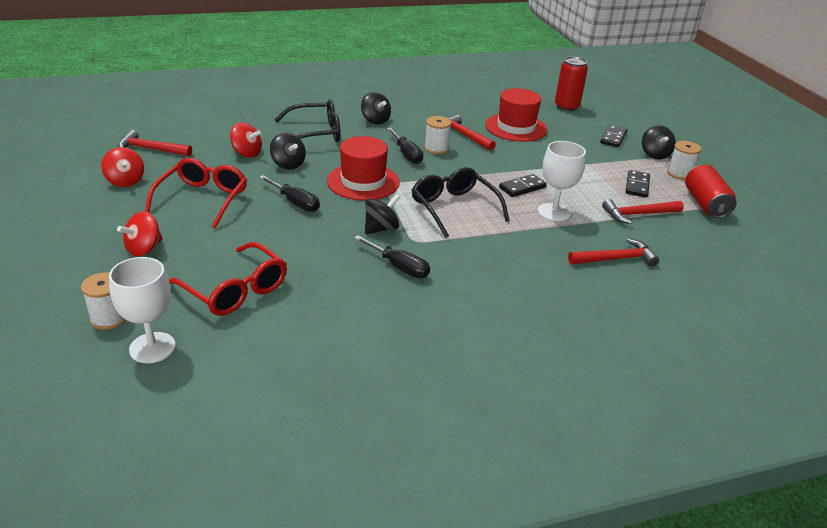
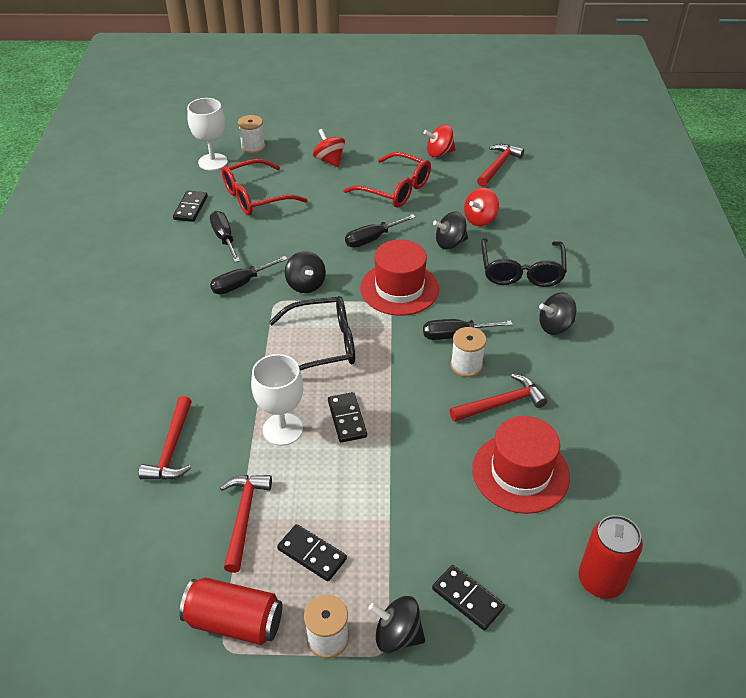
camera: 110 degrees right, 10 degrees up
(272, 339) = (190, 208): none -> black domino
(326, 296) = (224, 238): none -> black screwdriver

